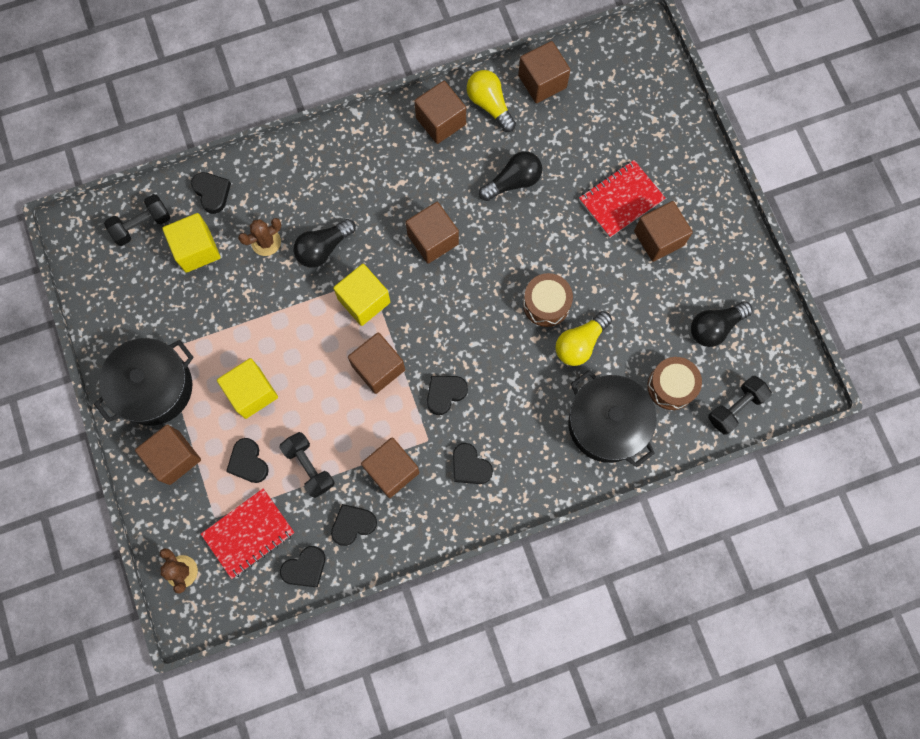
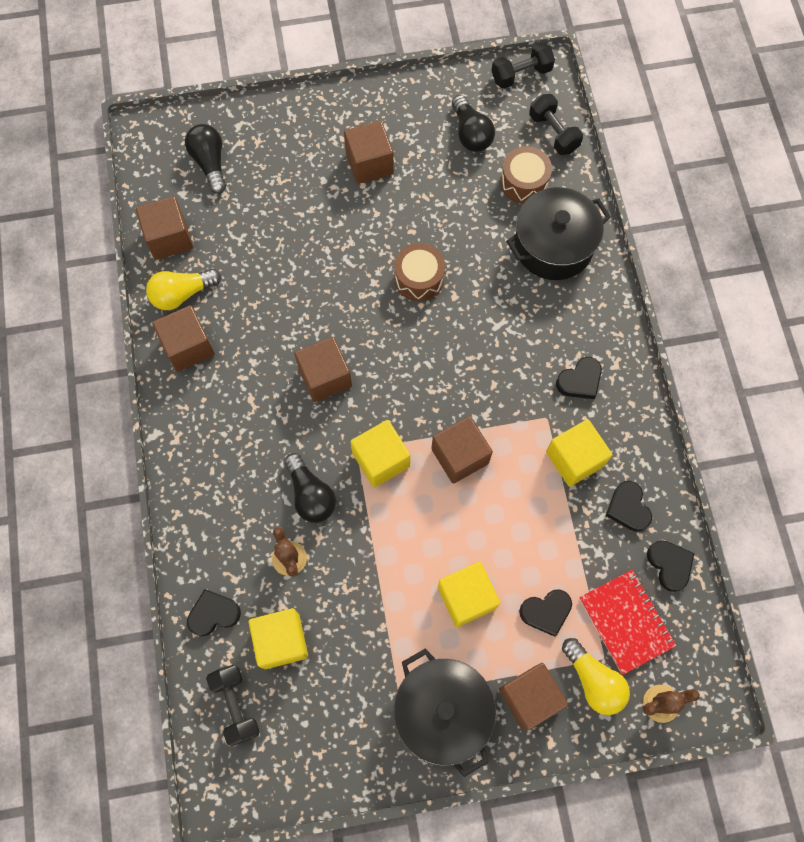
camera: 80 degrees left, 5 degrees down
(309, 466) = (559, 545): black dumbbell -> black dumbbell (521, 74)
(392, 470) = (574, 459): brown cube -> yellow cube
(445, 394) = (499, 392): black heart -> none
(513, 182) = (277, 286): black light bulb -> black light bulb (210, 163)
(580, 343) = (467, 255): yellow light bulb -> yellow light bulb (593, 680)
(621, 200) = (320, 189): red notebook -> none

